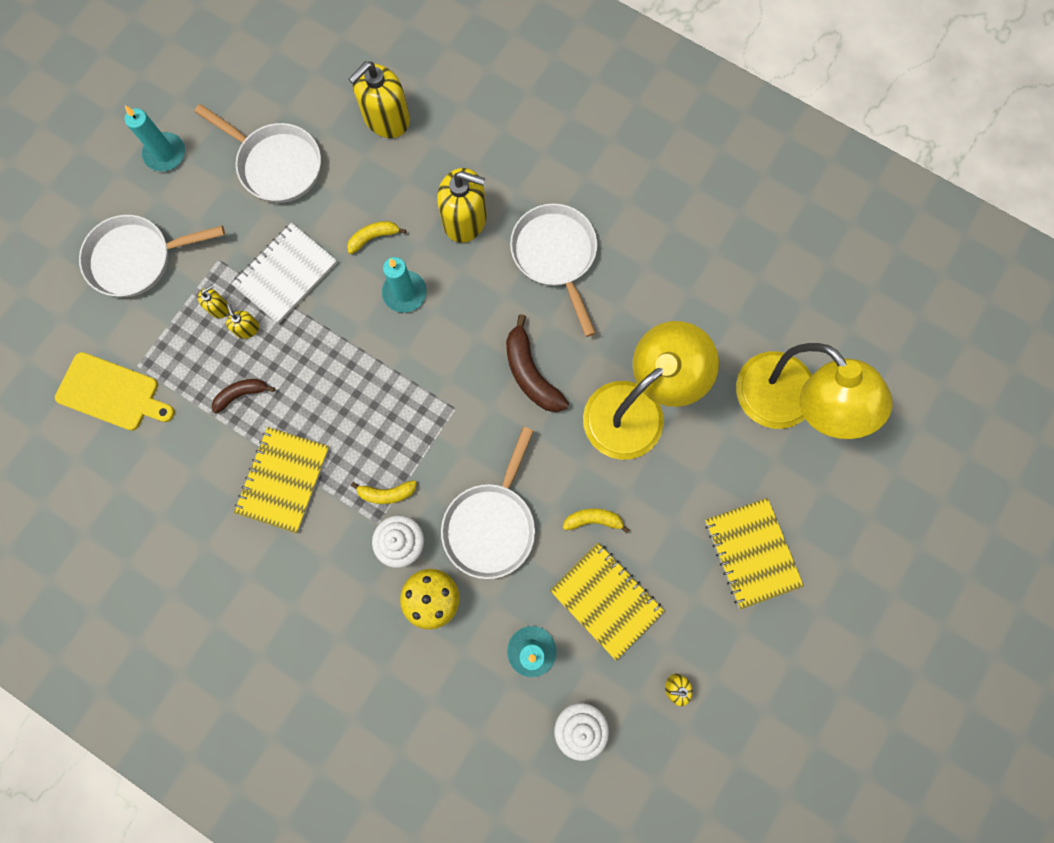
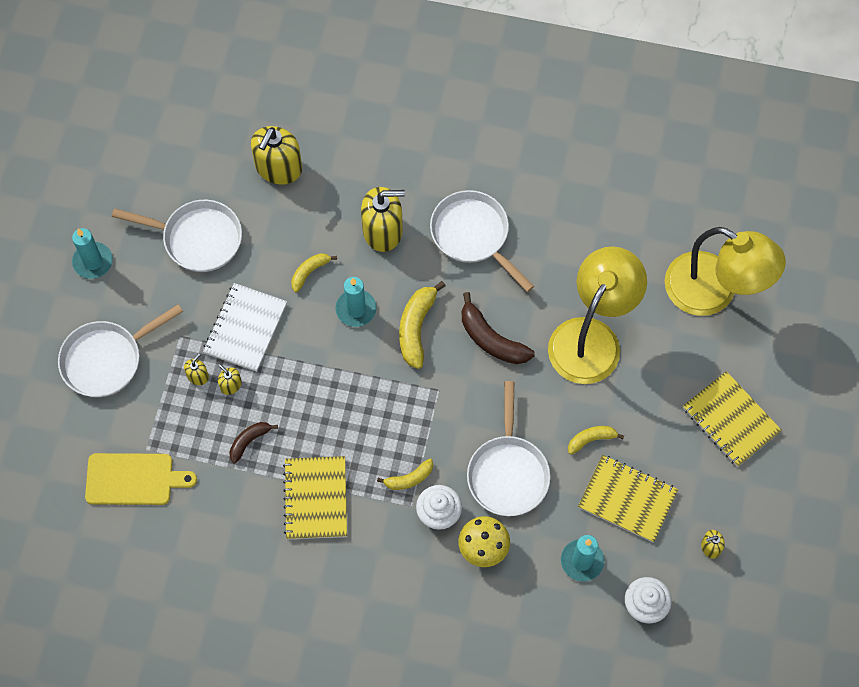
camera: 20 degrees left, 10 degrees down
(458, 334) = (416, 328): none -> yellow banana

